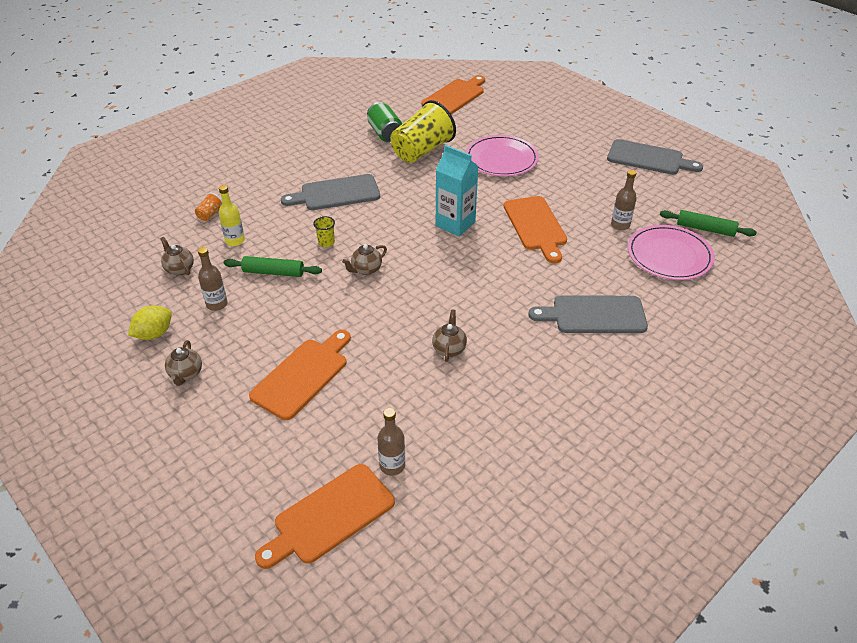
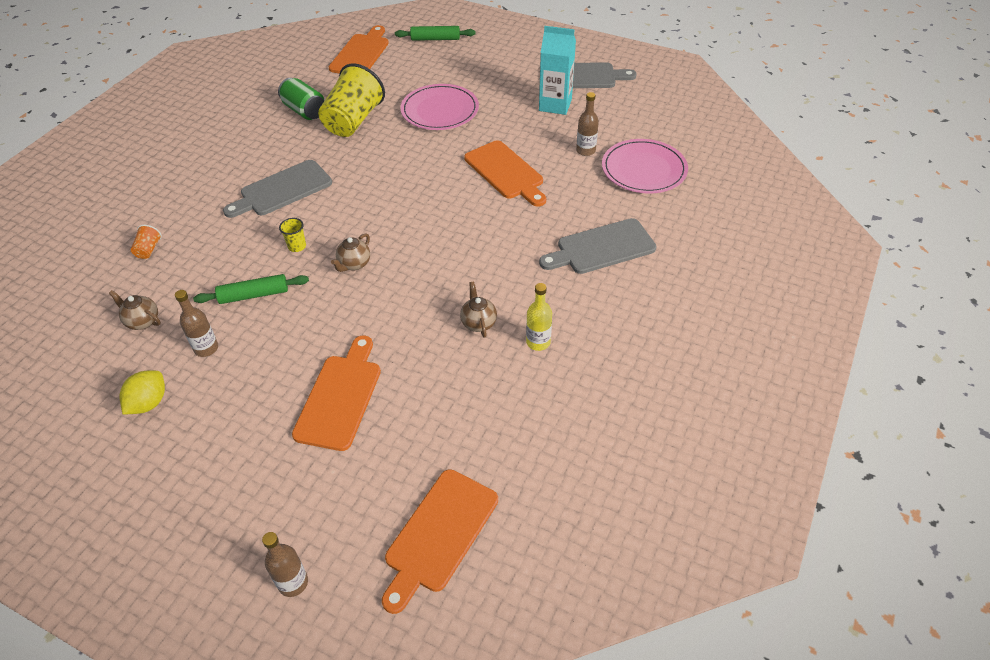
camera: 20 degrees left, 5 degrees up
(186, 374) = (209, 436): brown teapot -> none
(235, 241) = (192, 272): yellow bottle -> yellow bottle (538, 342)
(392, 465) = (477, 461): brown bottle -> brown bottle (293, 583)
(455, 224) = (424, 191): turquoise carton -> turquoise carton (555, 105)
(705, 229) = (664, 135): green rolling pin -> green rolling pin (435, 39)

